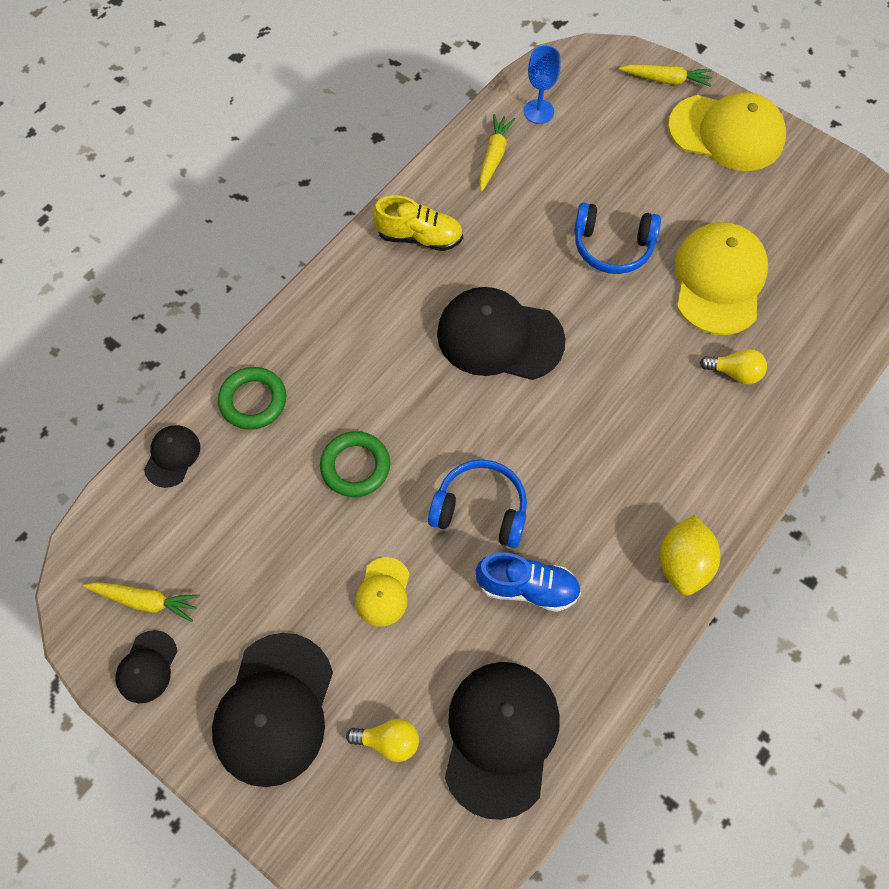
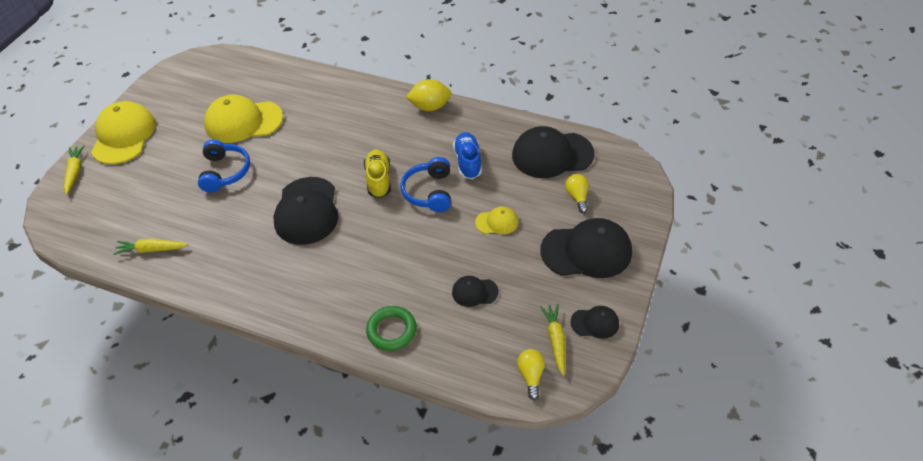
camera: 105 degrees left, 15 degrees down
(172, 456) = (450, 364): black cap -> black cap (474, 292)
(355, 466) = (422, 258): green ring -> none
(419, 237) = (231, 274): yellow shoe -> yellow shoe (378, 180)
(538, 111) = (106, 234): blue goblet -> none
(734, 373) = (307, 106): yellow light bulb -> yellow light bulb (531, 375)

